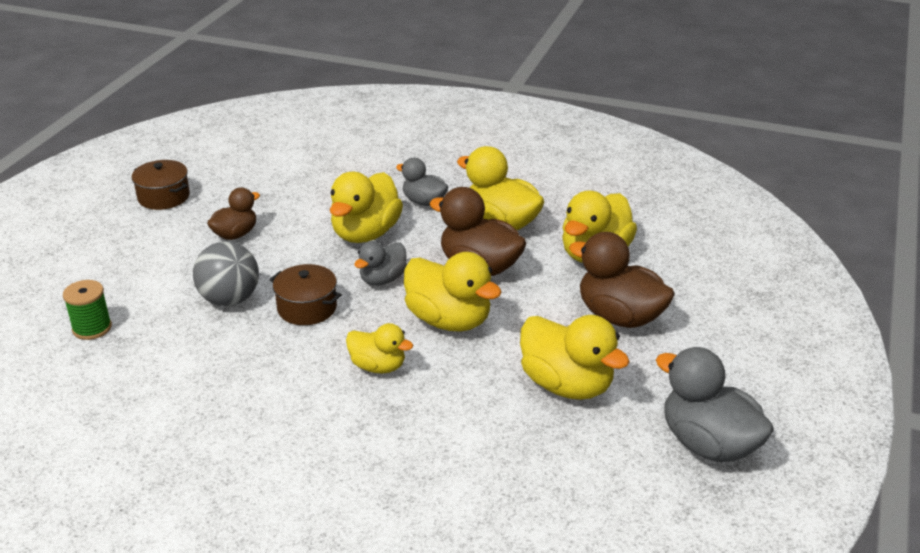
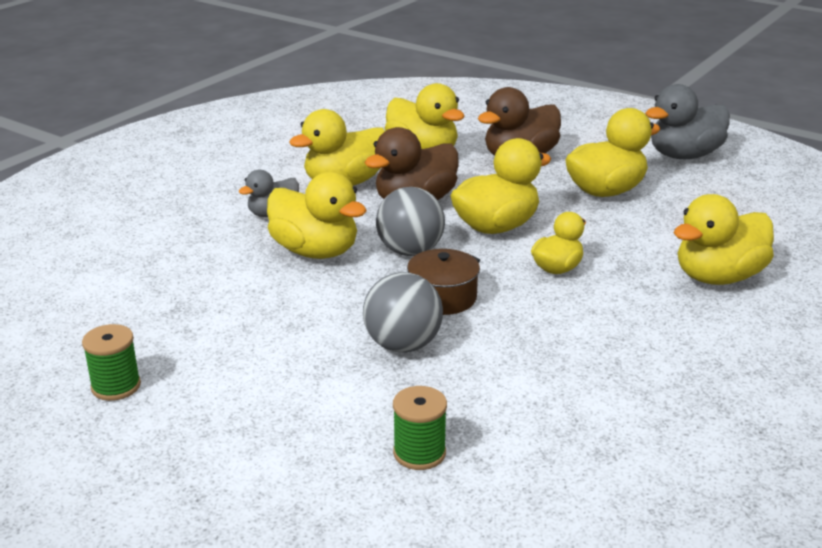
camera: 75 degrees left, 5 degrees down
(163, 197) = (116, 386): brown pot -> green spool
(235, 234) = (259, 333): brown duck -> none
(382, 279) = (410, 251): grey duck -> grey ball
(394, 479) = (718, 277): none -> yellow duck

